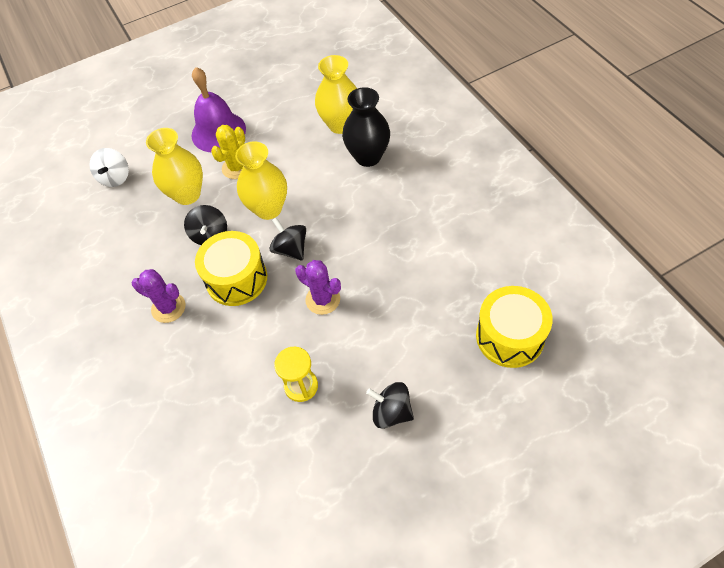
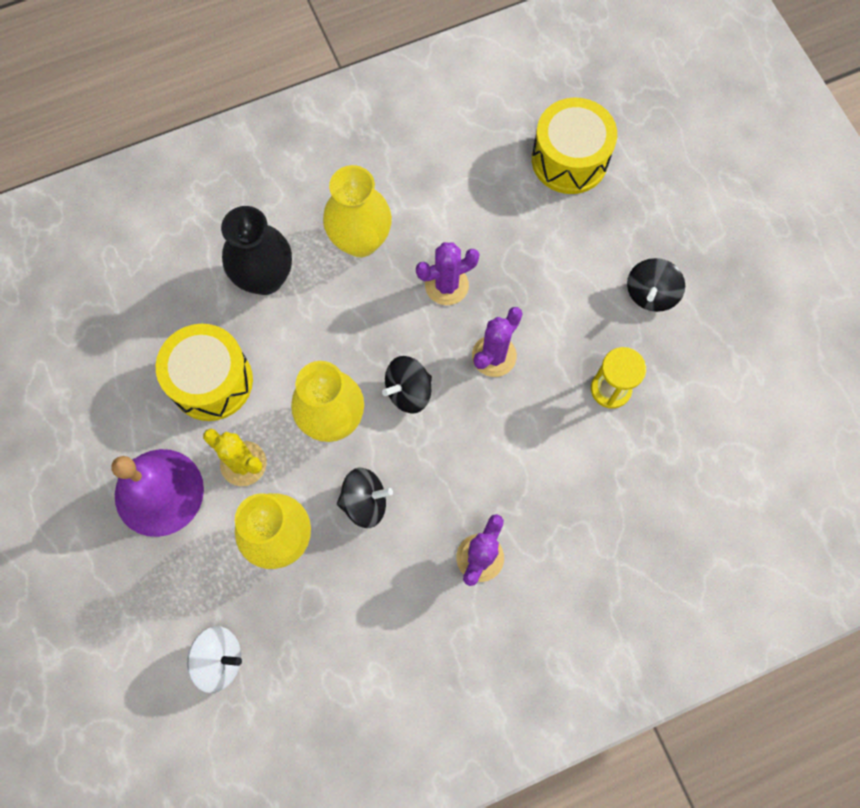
camera: 90 degrees left, 15 degrees up
(236, 279) = (446, 465): yellow drum -> yellow drum (211, 381)
(340, 124) = (192, 308): yellow vase -> yellow vase (360, 240)
(377, 262) = (446, 285): none -> purple cactus

